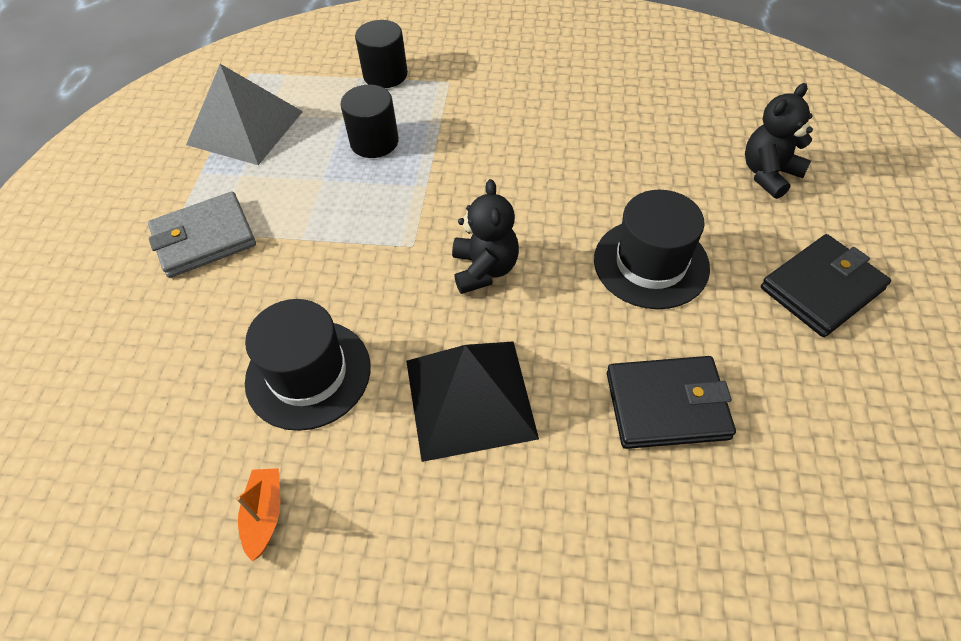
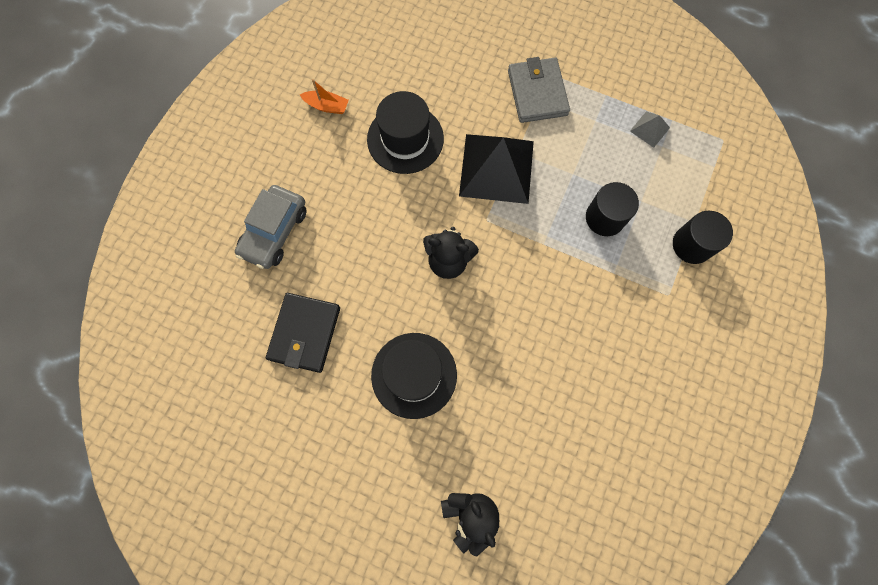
camera: 105 degrees right, 20 degrees up
(245, 127) = (649, 129): grey pyramid -> grey pyramid, size x0.43
(470, 398) = (354, 222): black pyramid -> black pyramid (496, 168)
(528, 513) = (274, 231): none -> grey car
(821, 288) = (348, 486): black wallet -> none

